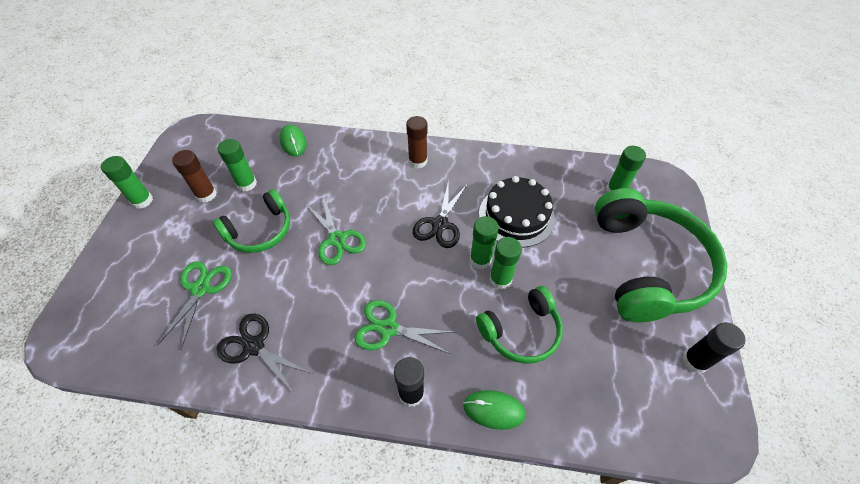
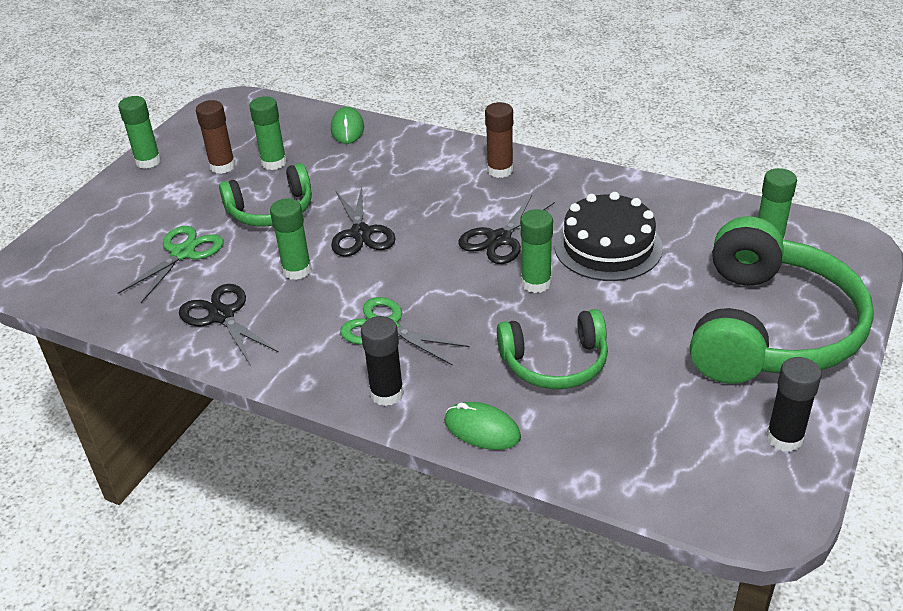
camera: 20 degrees right, 15 degrees down
(337, 239) = (360, 233): green scissors -> black scissors
(500, 279) = (553, 307): green glue stick -> green glue stick (297, 270)

